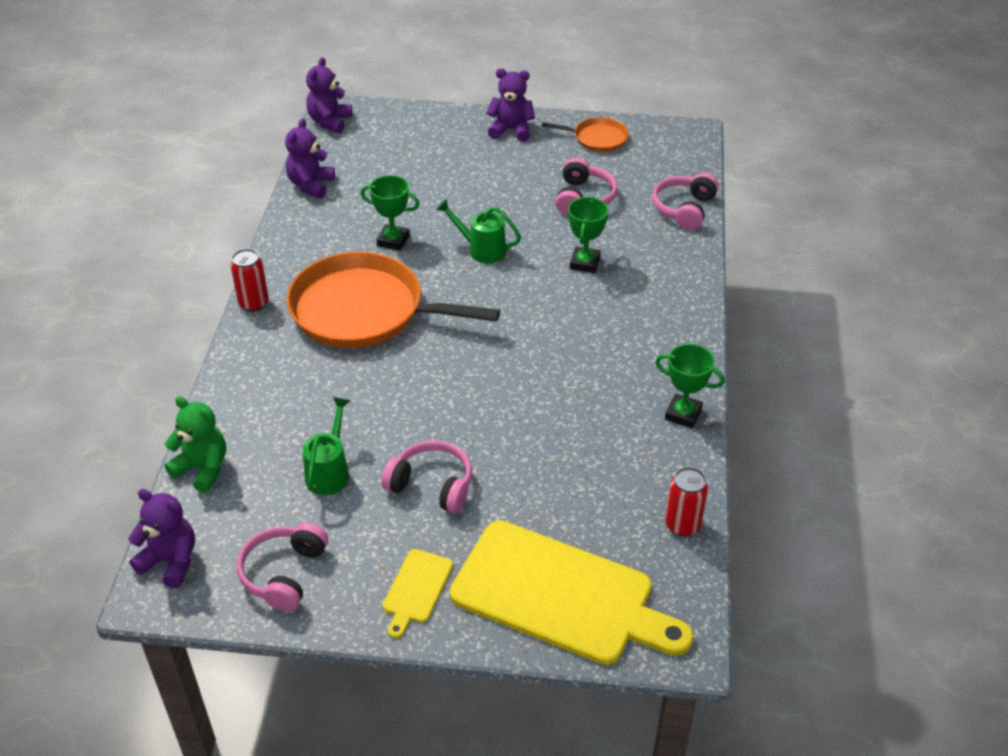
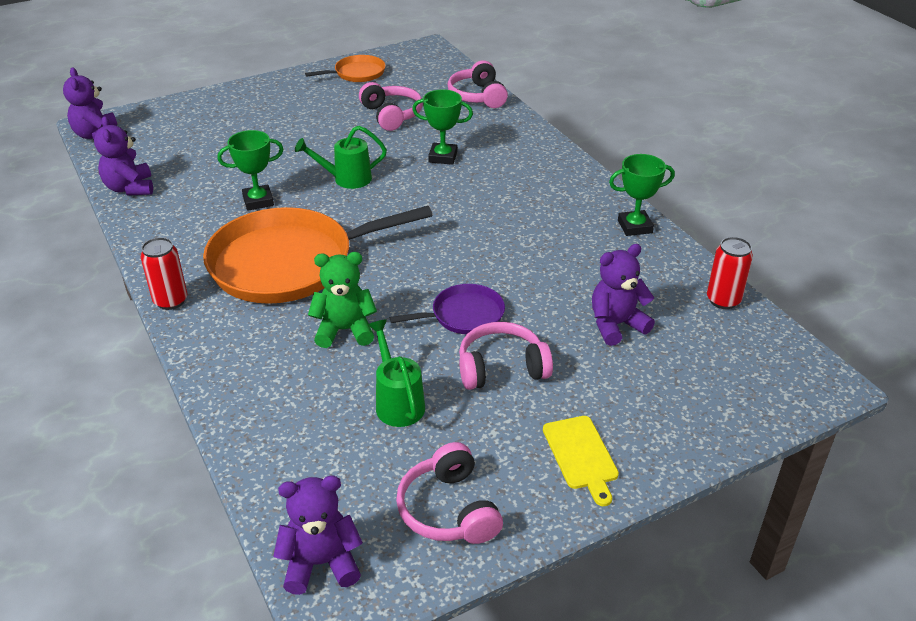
camera: 35 degrees left, 5 degrees down
(202, 469) = (266, 462): green teddy bear -> green teddy bear (345, 330)
(449, 424) = (463, 315): none -> purple pan
(511, 130) = (278, 90): purple teddy bear -> purple teddy bear (616, 325)
(560, 595) = (697, 396): yellow cutting board -> none
(584, 263) = (443, 157): green trophy -> green trophy turned 60 degrees counterclockwise

